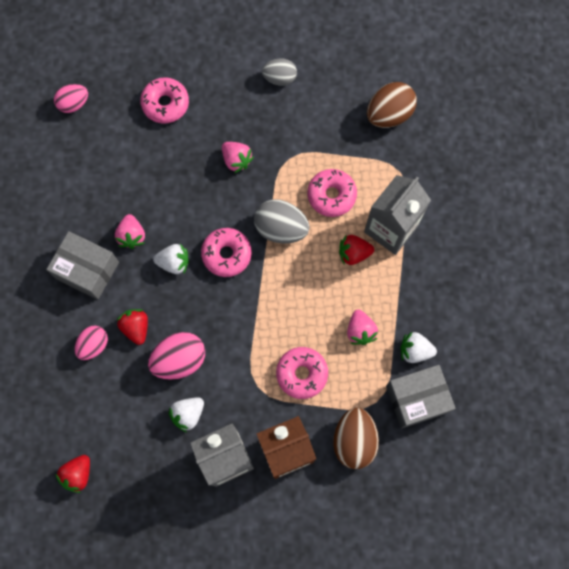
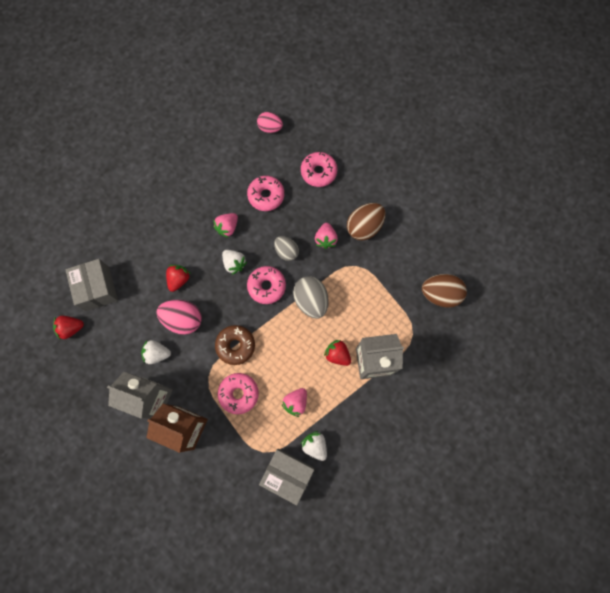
camera: 45 degrees right, 0 degrees up
(87, 270) = (186, 224): grey box -> grey box (97, 289)
(93, 345) = (148, 267): pink egg -> none
(254, 335) = (235, 346): none -> brown donut
(279, 78) = (397, 215): grey egg -> grey egg (286, 251)
(331, 195) = (358, 309): pink donut -> pink donut (266, 196)
(354, 440) = (228, 461): brown egg -> brown egg (364, 227)

